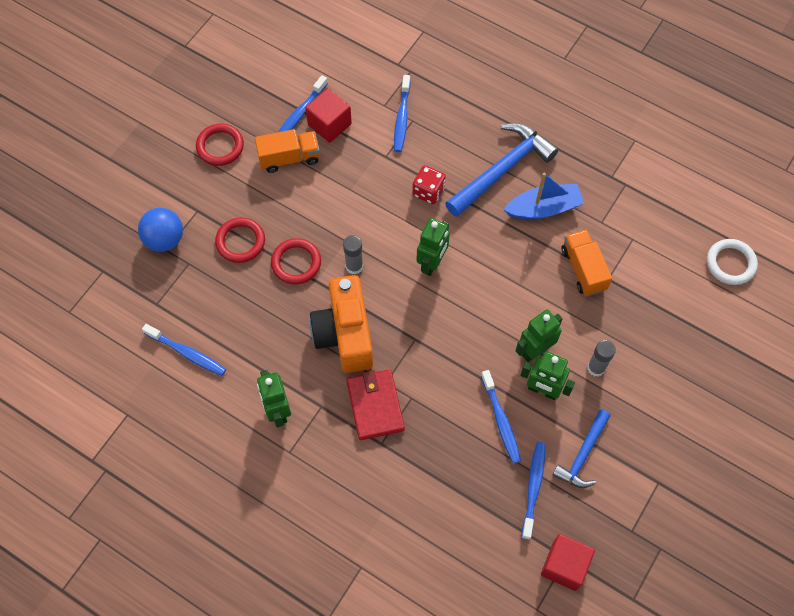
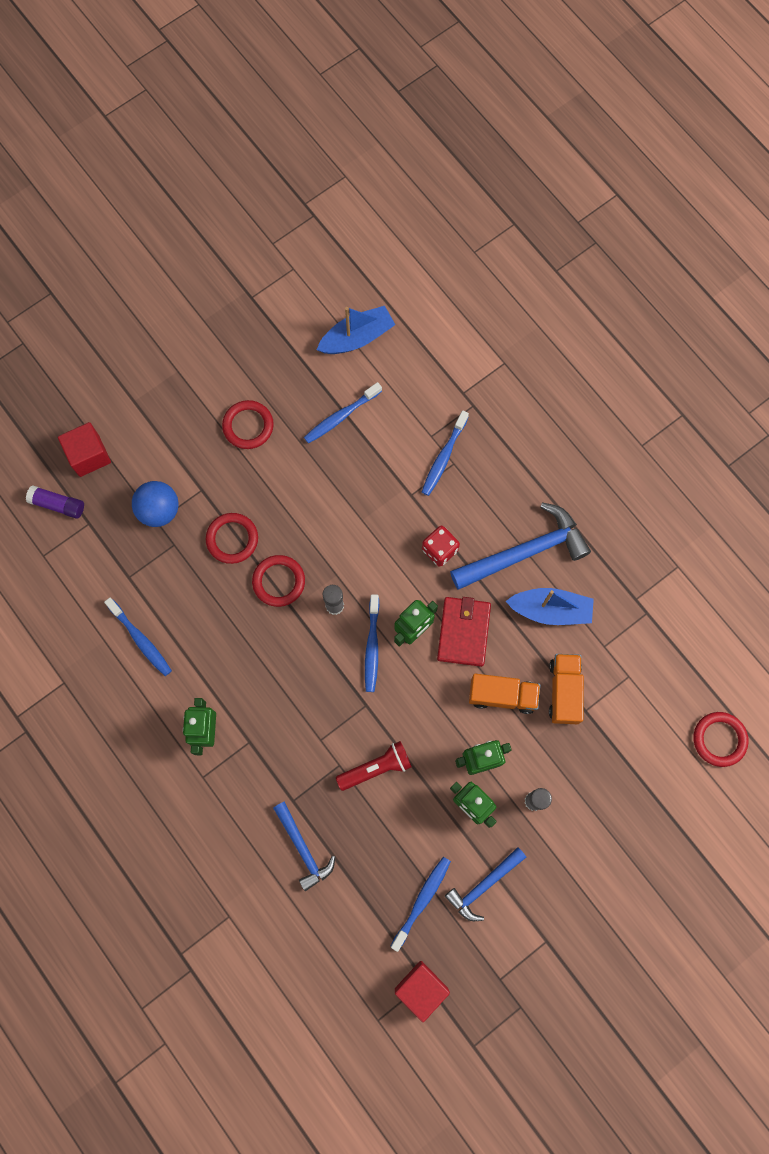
camera: 20 degrees right, 10 degrees up
(68, 264) = (58, 504): none -> purple glue stick
(289, 49) = (357, 337): none -> blue boat
(289, 158) = (313, 463): orange truck -> orange truck (502, 695)
(329, 124) = (367, 438): red cube -> red cube (89, 455)
(345, 334) = (299, 675): orange camera -> none
(375, 405) = (301, 760): red wallet -> red wallet (463, 632)
(407, 481) = (303, 848): none -> blue hammer
(445, 389) = (376, 768): none -> red flashlight
(501, 421) = (417, 821): blue toothbrush -> blue toothbrush (372, 647)
(730, 263) = (719, 739): white ring -> red ring

